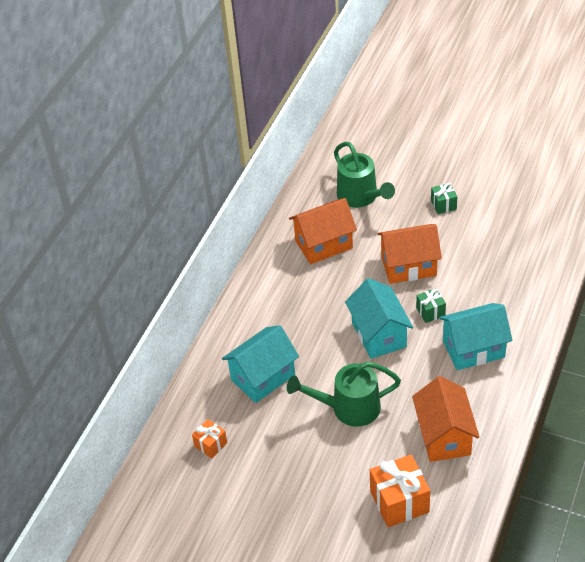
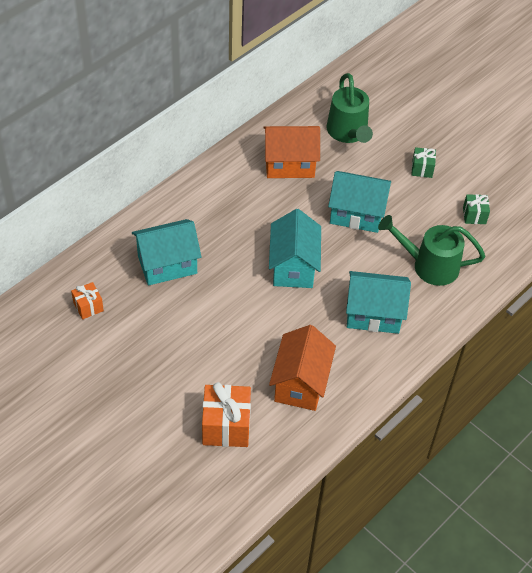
camera: 15 degrees right, 5 degrees up
(348, 408) = (227, 323): green watering can -> green watering can (428, 265)
(408, 266) = (356, 214): orange house -> turquoise house
(430, 312) = (353, 264): green gift -> green gift (474, 215)

